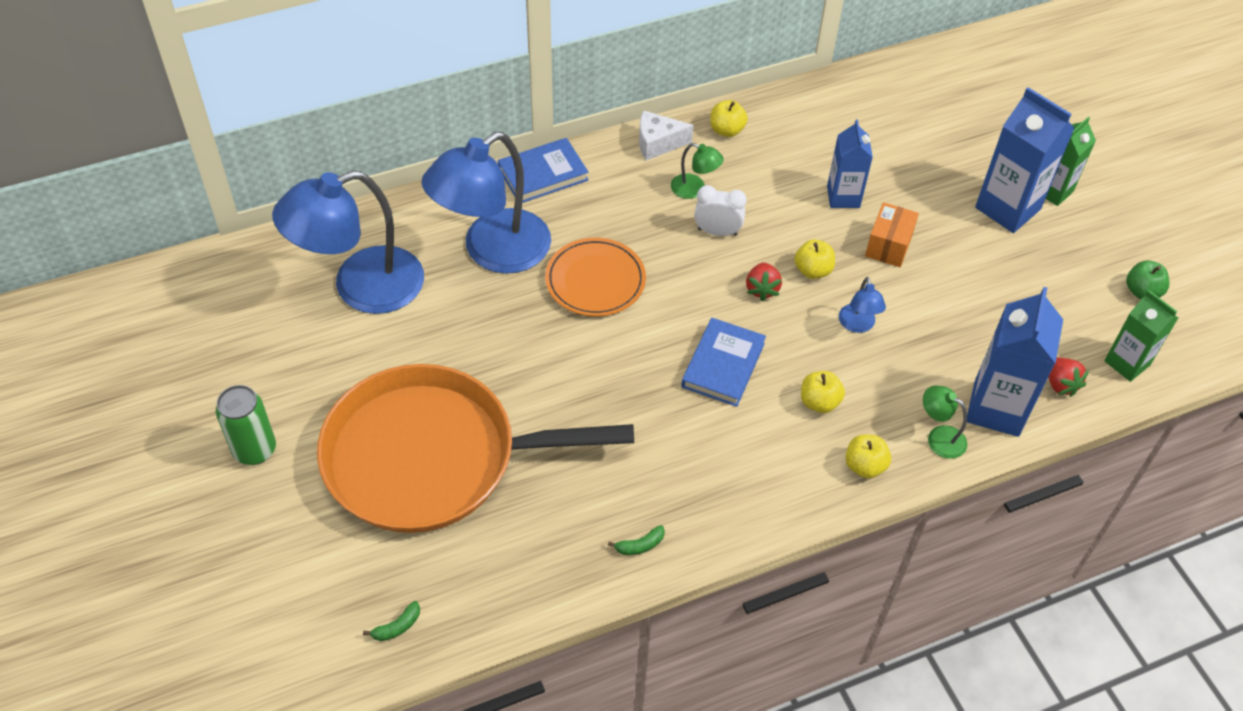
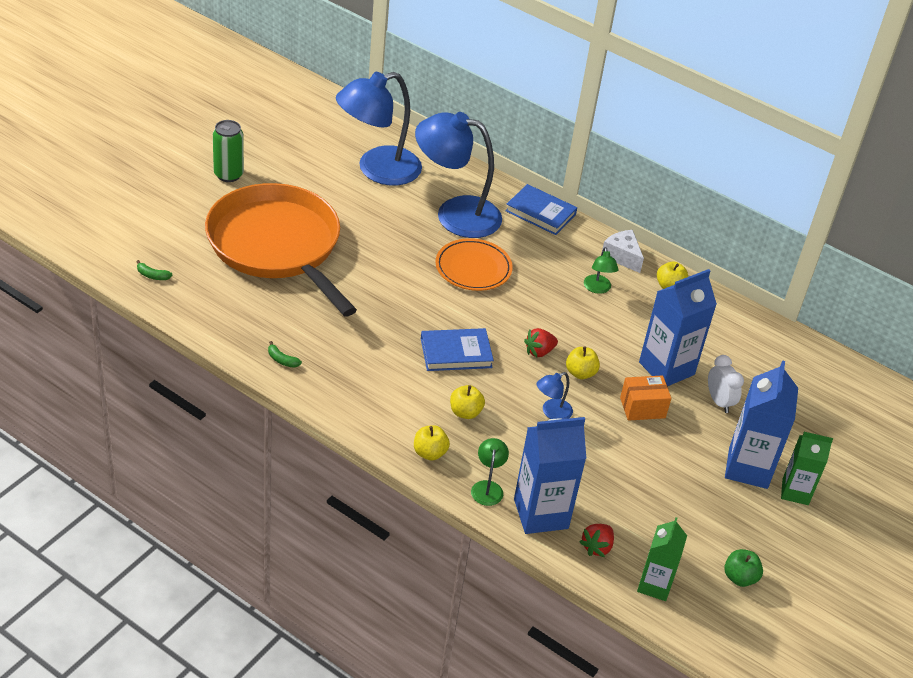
camera: 55 degrees right, 10 degrees down
(361, 287) = (377, 170): blue lamp -> blue lamp turned 60 degrees counterclockwise
(717, 232) = (570, 312): white clock -> white clock (719, 402)
(843, 197) = (666, 368): blue carton -> blue carton, size x1.58

